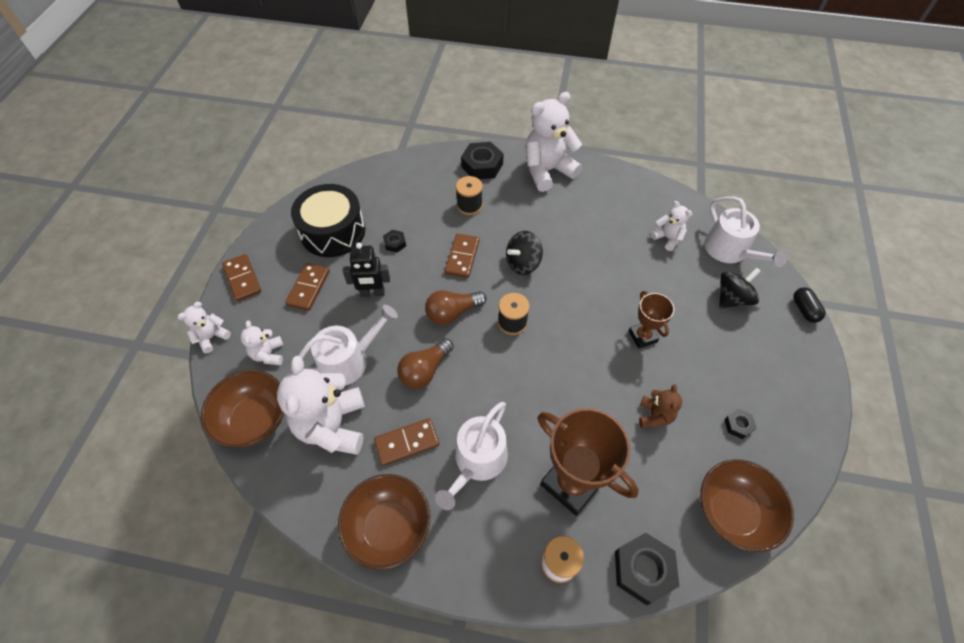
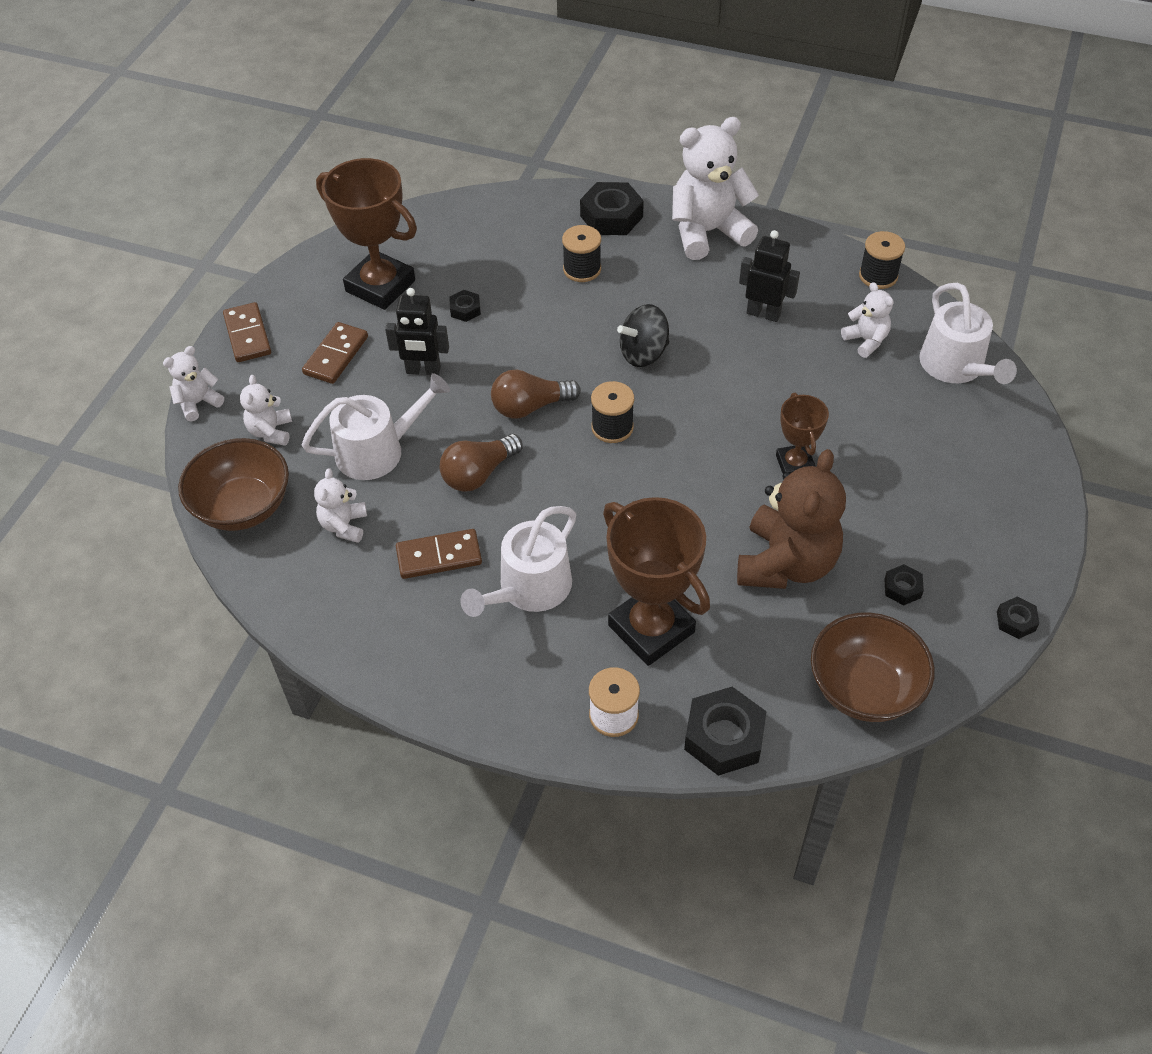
camera: 10 degrees right, 5 degrees down
(333, 231) = (380, 286): black drum -> brown trophy
(333, 426) = (344, 525): white teddy bear -> white teddy bear, size x0.50
(389, 527) = (399, 649): brown bowl -> none
(462, 257) = (558, 336): brown domino -> none
(596, 225) = (763, 313): none -> black robot
(654, 416) = (786, 563): brown teddy bear -> brown teddy bear, size x2.01
(664, 191) = (878, 276): none -> black spool
(732, 298) = (941, 429): black spinning top -> none
(804, 310) = (1045, 455): black capsule -> none
(820, 441) = (1016, 621): none -> black nut

